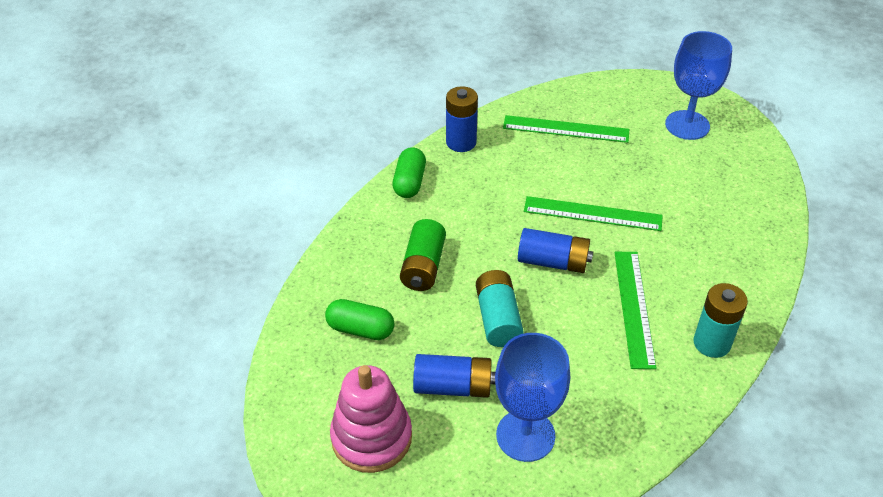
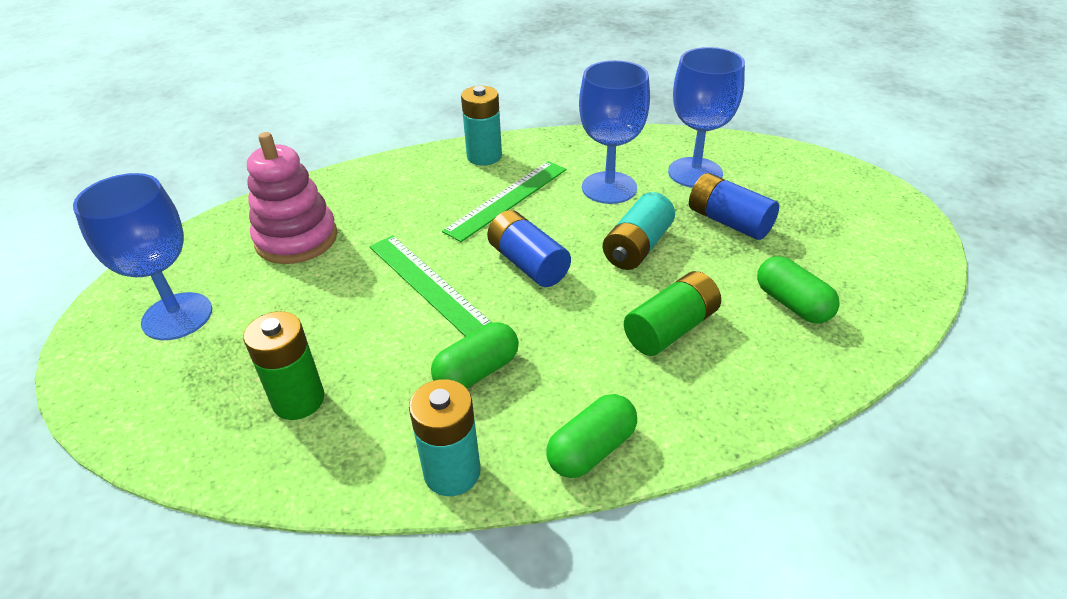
camera: 140 degrees left, 5 degrees down
(371, 437) = (832, 222): pink stacking toy -> pink stacking toy (296, 239)
(461, 142) = (452, 472): blue battery -> turquoise battery
(502, 185) = (477, 371): none -> green capsule
(565, 129) = (298, 400): green ruler -> green battery
(576, 368) = (609, 188): none -> blue goblet

